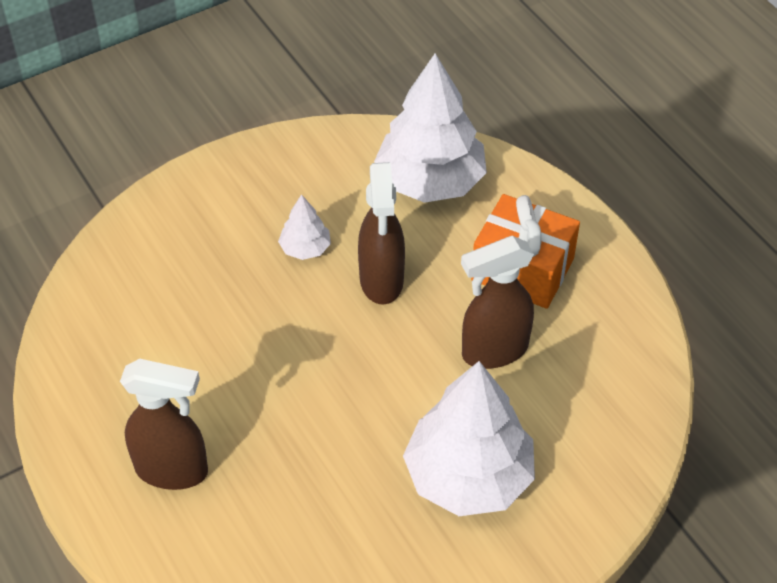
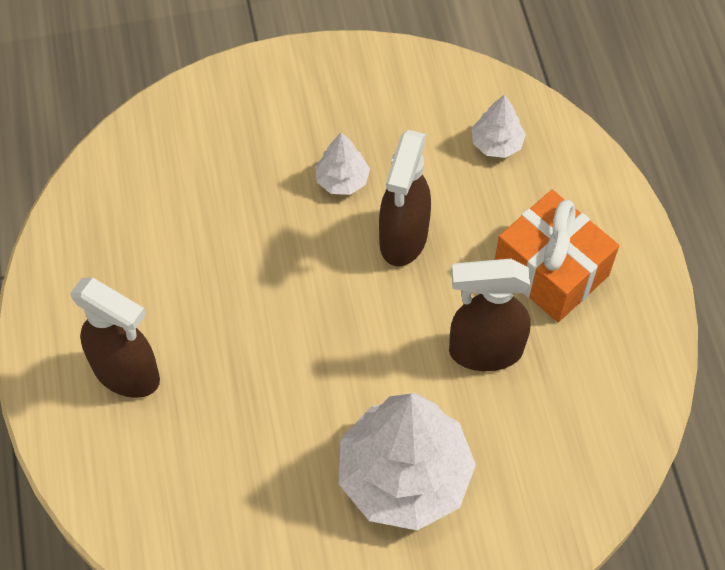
camera: 20 degrees right, 10 degrees up
(430, 181) = (496, 143): white tree -> white tree, size x0.45

